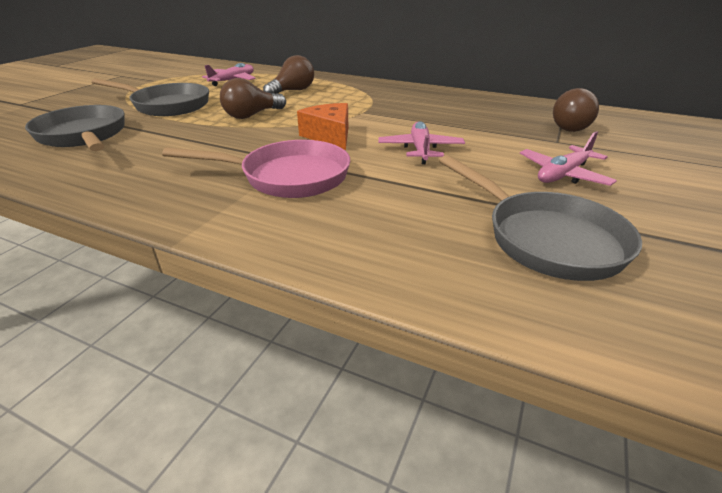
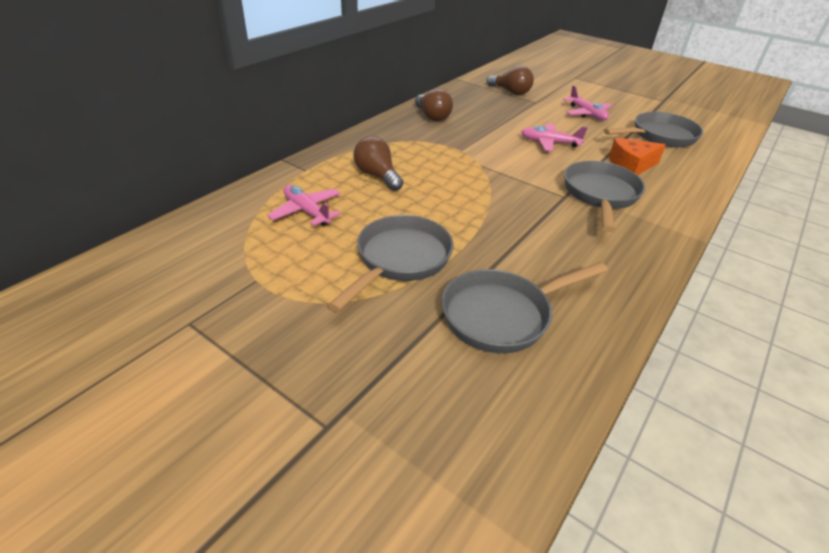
camera: 80 degrees left, 5 degrees up
(252, 115) = (455, 204): brown light bulb -> brown light bulb (432, 116)
(287, 177) = (600, 195): pink pan -> grey pan
(330, 136) = (519, 171): orange cheese -> orange cheese (631, 165)

